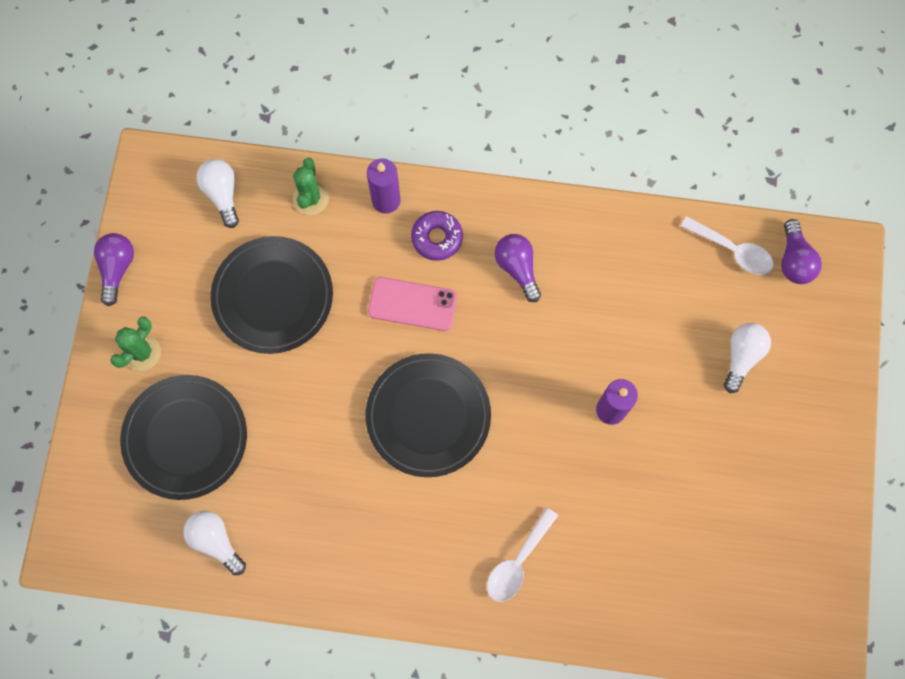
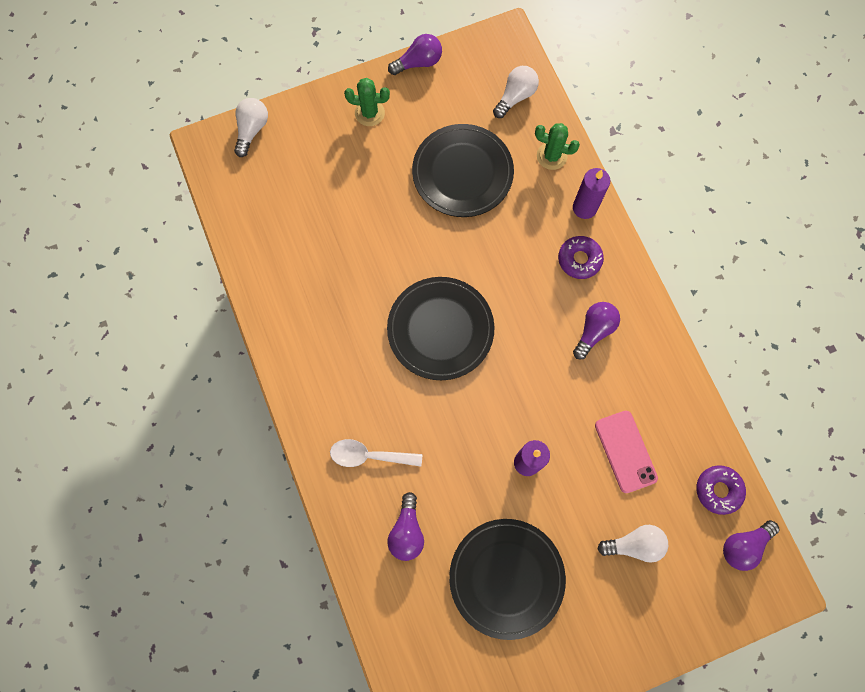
camera: 60 degrees right, 0 degrees up
(185, 438) = (327, 175): black plate -> black plate (506, 578)
(215, 541) = (266, 237): white light bulb -> white light bulb (252, 130)
(311, 198) = (551, 156): green cactus -> green cactus turned 45 degrees clockwise
(412, 304) = (517, 271): pink phone -> pink phone (625, 451)
(614, 566) = (407, 531): none -> purple light bulb
(732, 250) = (718, 490): white spoon -> purple donut

